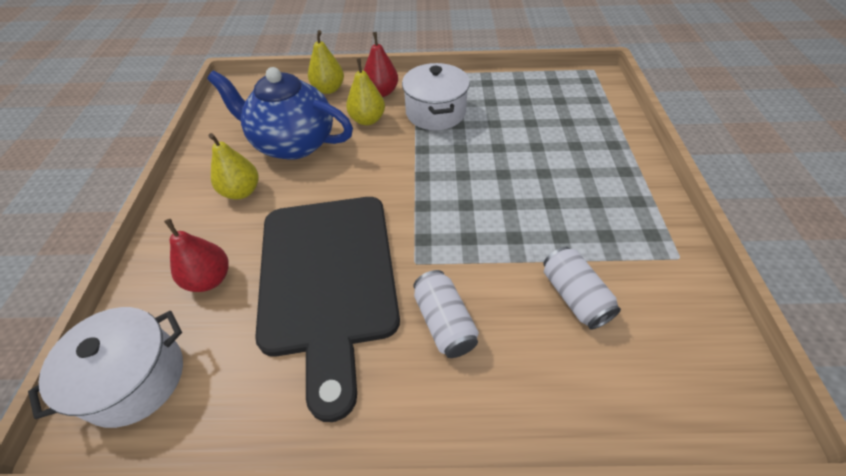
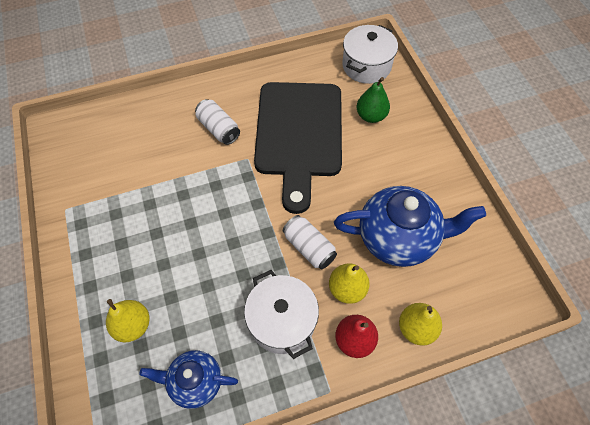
camera: 160 degrees right, 10 degrees up
(210, 279) = (371, 116): red pear -> green pear
(241, 191) = (402, 178): yellow pear -> yellow pear (133, 325)
(328, 279) = (299, 134): black cutting board -> black cutting board turned 150 degrees counterclockwise
(519, 95) = (195, 382): none -> blue teapot
(574, 296) = (141, 163): white can -> white can (309, 248)

